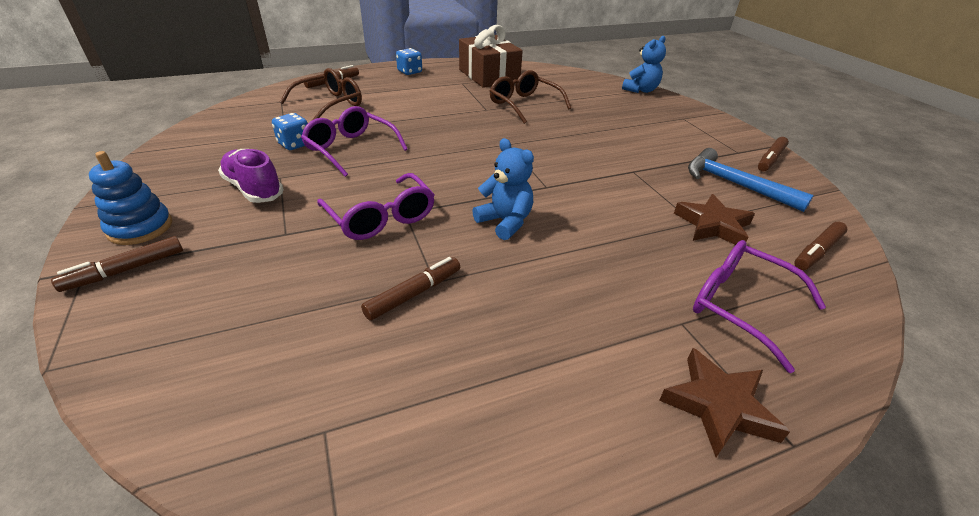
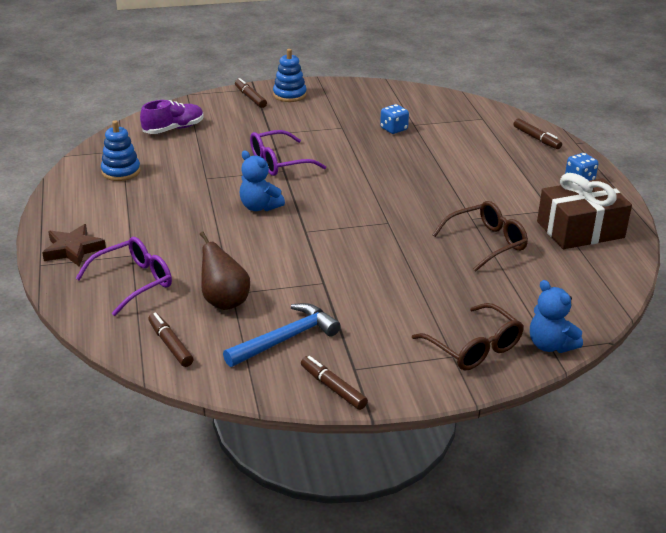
camera: 100 degrees right, 5 degrees down
(254, 189) = (327, 120): purple shoe -> purple shoe (173, 129)
(329, 104) = (477, 139): brown glasses -> brown glasses (473, 347)
(351, 149) = (383, 150): purple glasses -> none
(414, 294) = (198, 171): brown marker -> none
(424, 406) = (121, 171): none -> blue stacking toy
(505, 222) = (259, 207): blue teddy bear -> blue teddy bear turned 75 degrees clockwise
(713, 225) = (224, 301): brown star -> brown pear

